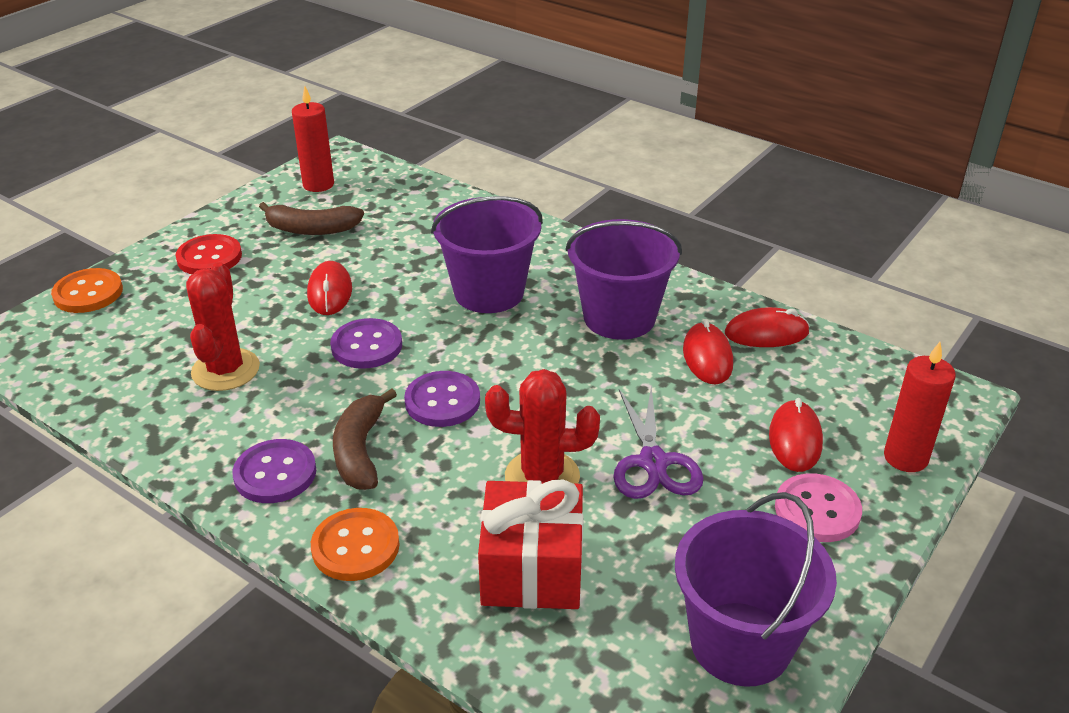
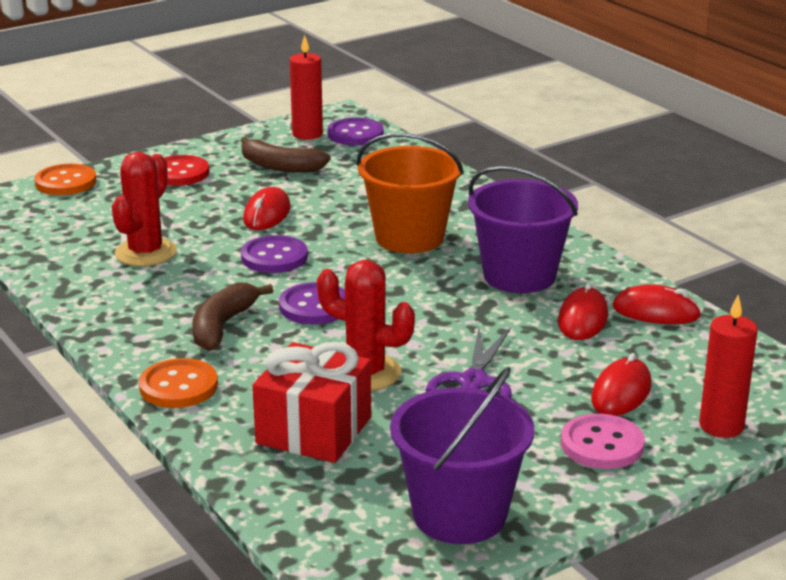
camera: 20 degrees right, 10 degrees down
(275, 473) = (144, 328): purple button -> purple button (355, 134)
(489, 292) = (409, 237): purple bucket -> orange bucket

